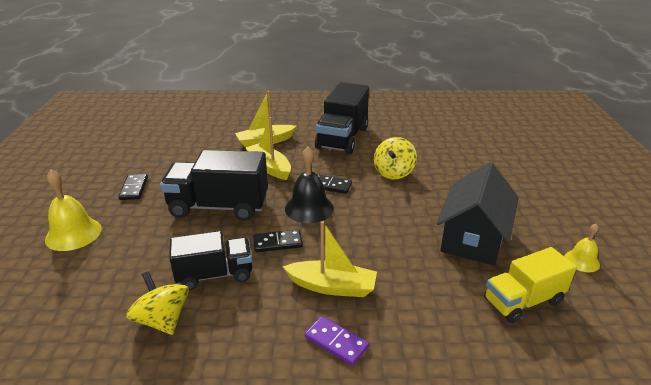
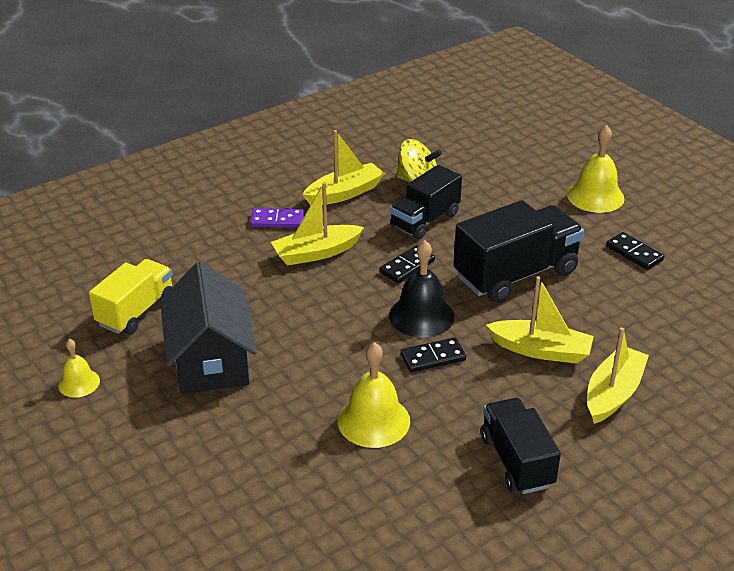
camera: 145 degrees right, 5 degrees up
(241, 343) = (344, 193): none -> yellow boat
(342, 138) = (516, 461): black truck -> black truck, size x0.66
(393, 172) = (373, 421): yellow spinning top -> yellow bell

